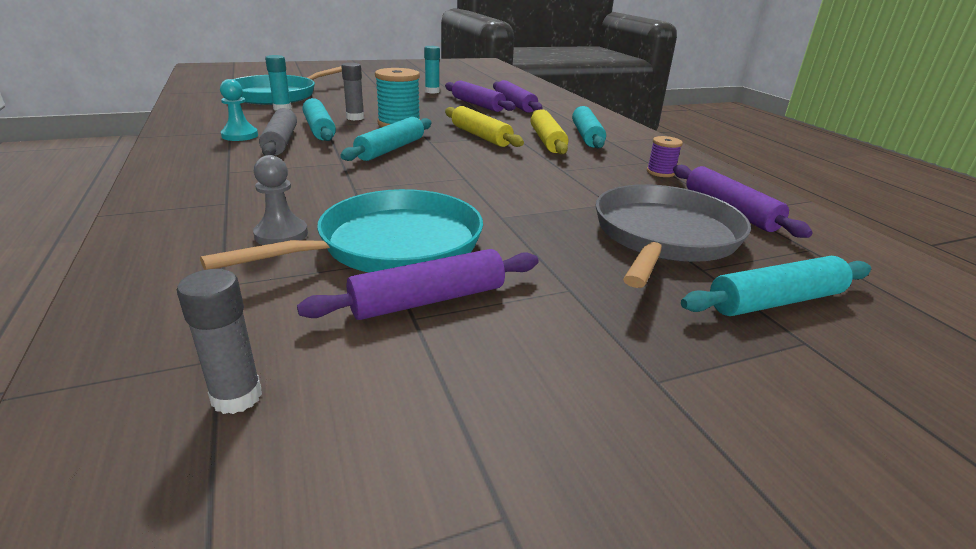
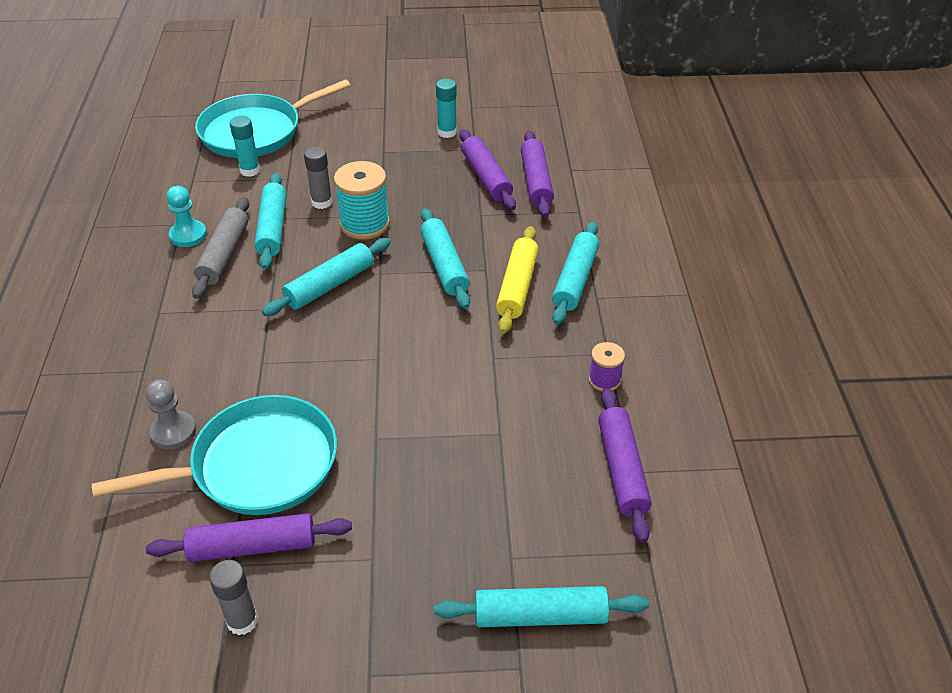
camera: 20 degrees right, 15 degrees up
(237, 397) = (93, 615): grey glue stick -> grey glue stick (242, 621)
(480, 136) = (444, 265): yellow rolling pin -> turquoise rolling pin
(664, 237) = (512, 501): grey pan -> none

